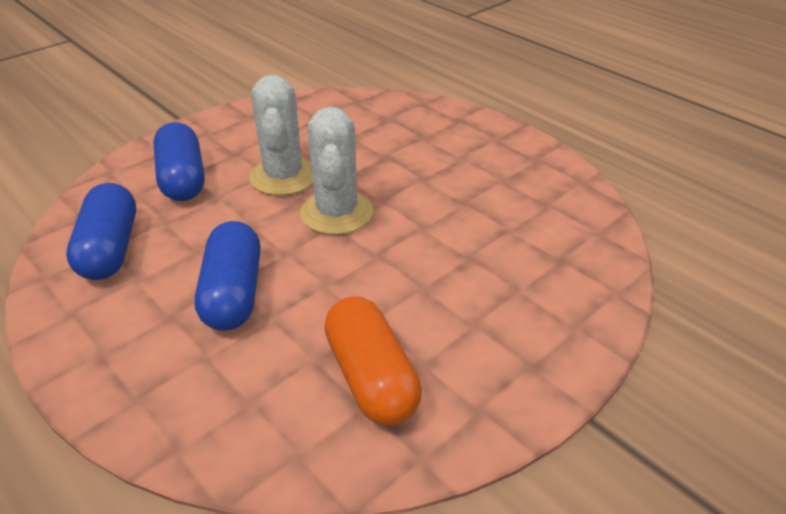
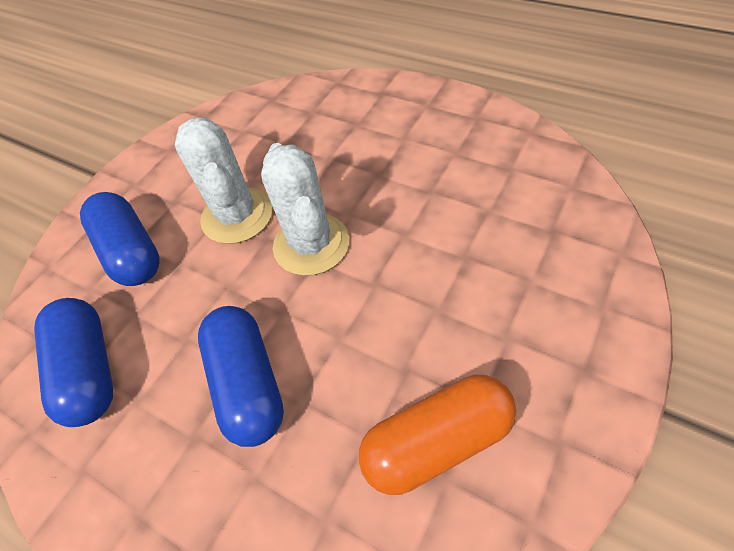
camera: 10 degrees left, 15 degrees up
(371, 377) = (436, 441): orange capsule -> orange capsule turned 75 degrees counterclockwise

